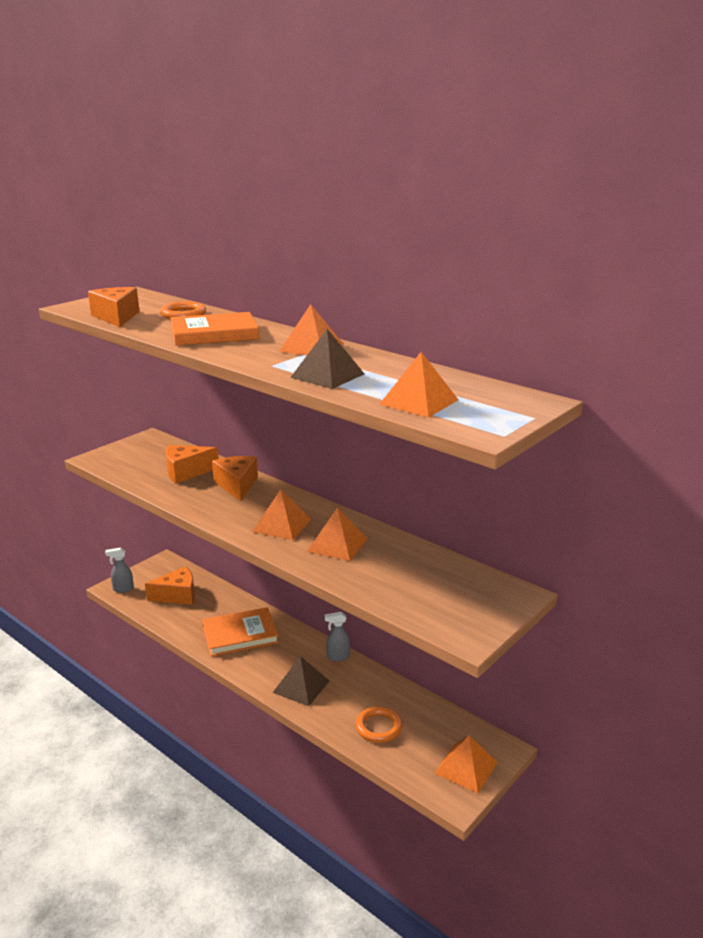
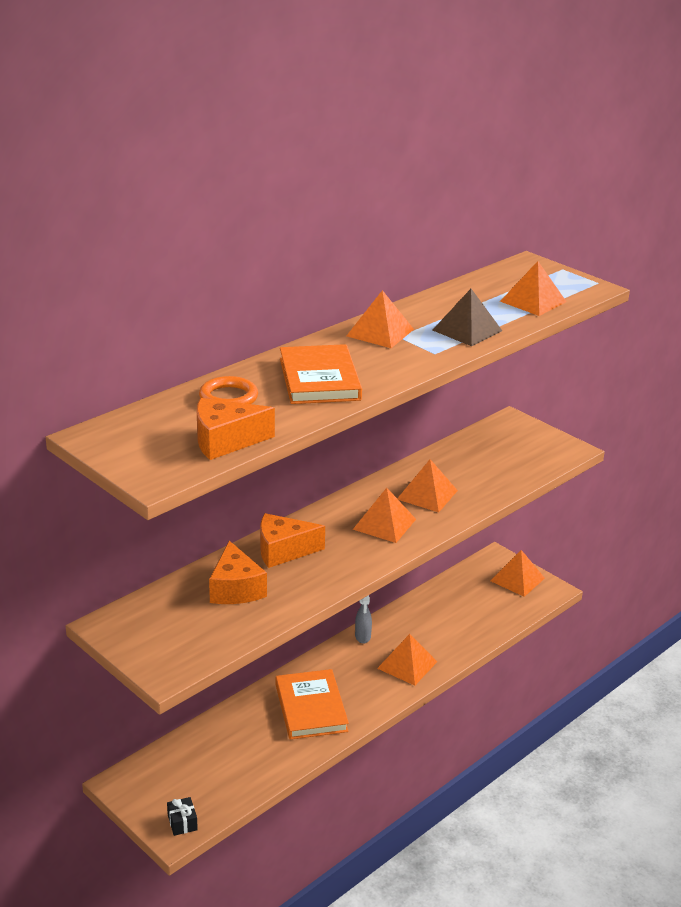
camera: 85 degrees left, 5 degrees up
(123, 589) = (182, 822): grey spray bottle -> black gift
(177, 595) = (213, 765): orange cheese -> none
(301, 686) = (407, 665): brown pyramid -> orange pyramid
(378, 727) = (468, 620): orange ring -> none

